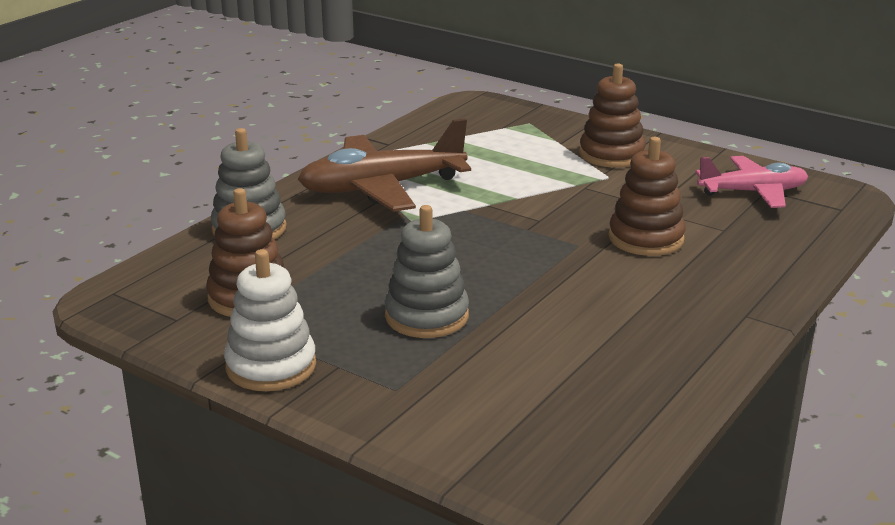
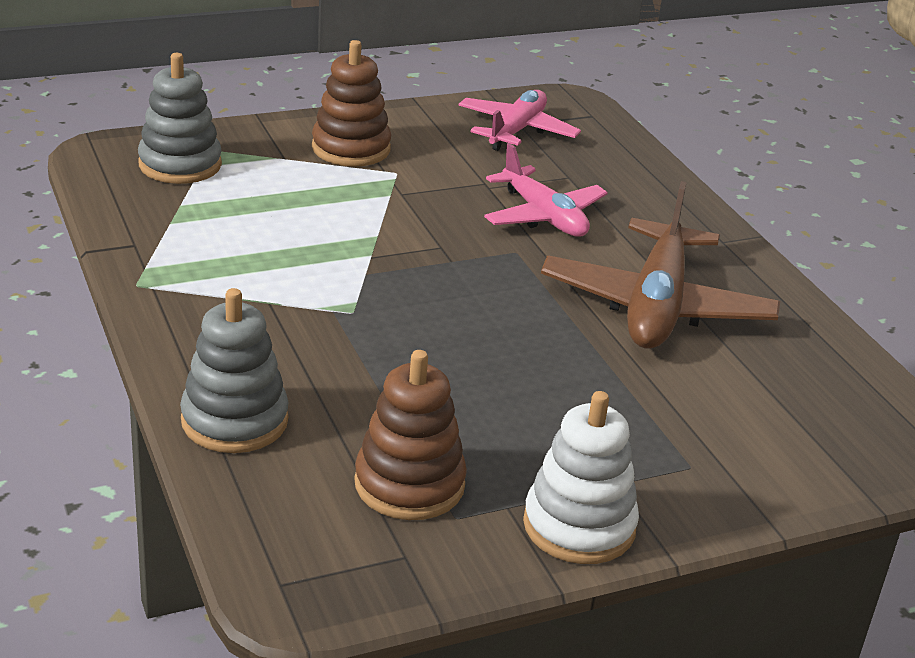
camera: 60 degrees left, 5 degrees up
(382, 188) = (246, 295): brown plane -> brown plane (656, 306)
(426, 316) = (569, 391): grey stacking toy -> grey stacking toy (180, 165)
(646, 238) = (543, 216): brown stacking toy -> pink plane

